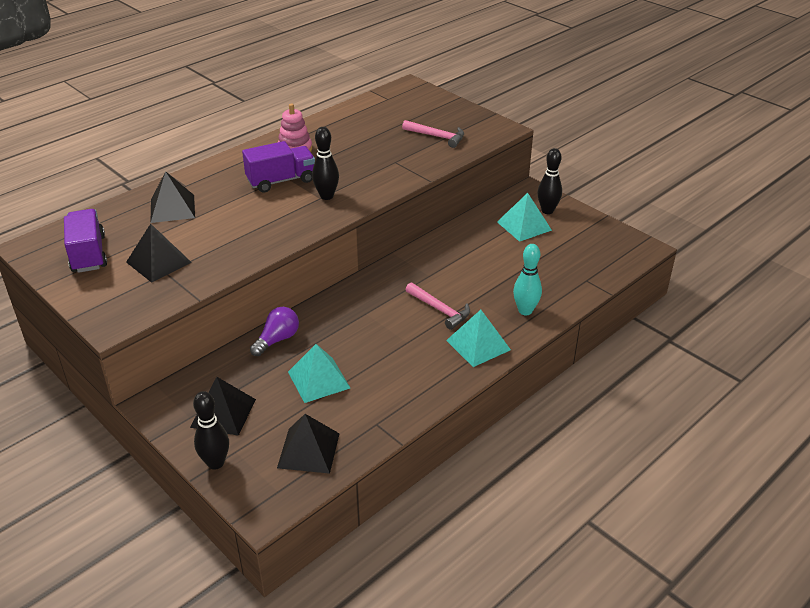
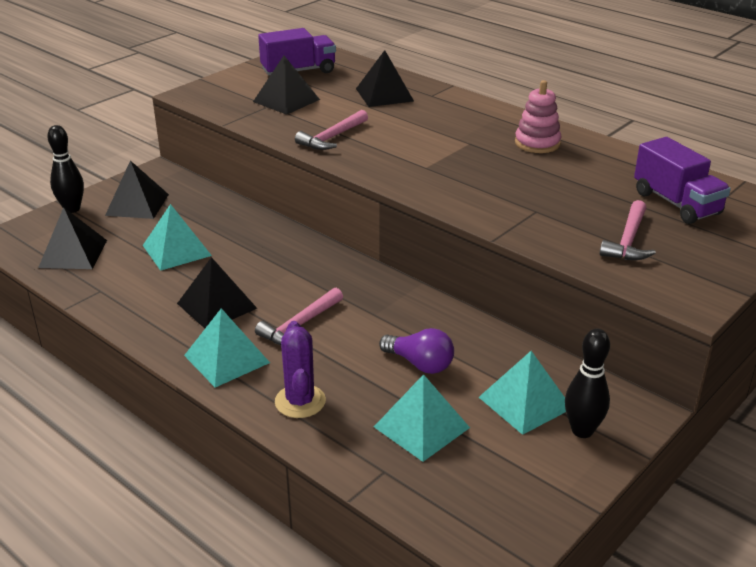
camera: 85 degrees right, 5 degrees down
(251, 238) = (332, 137): none -> pink hammer
(277, 339) = (245, 220): purple light bulb -> purple light bulb (420, 364)
(281, 181) = (458, 142): purple truck -> purple truck (676, 203)
(326, 196) = (430, 171): black bowling pin -> none
(409, 352) = (217, 305): none -> black pyramid
(525, 311) = (300, 401): turquoise bowling pin -> purple cactus
(547, 264) = (421, 427): none -> turquoise pyramid

